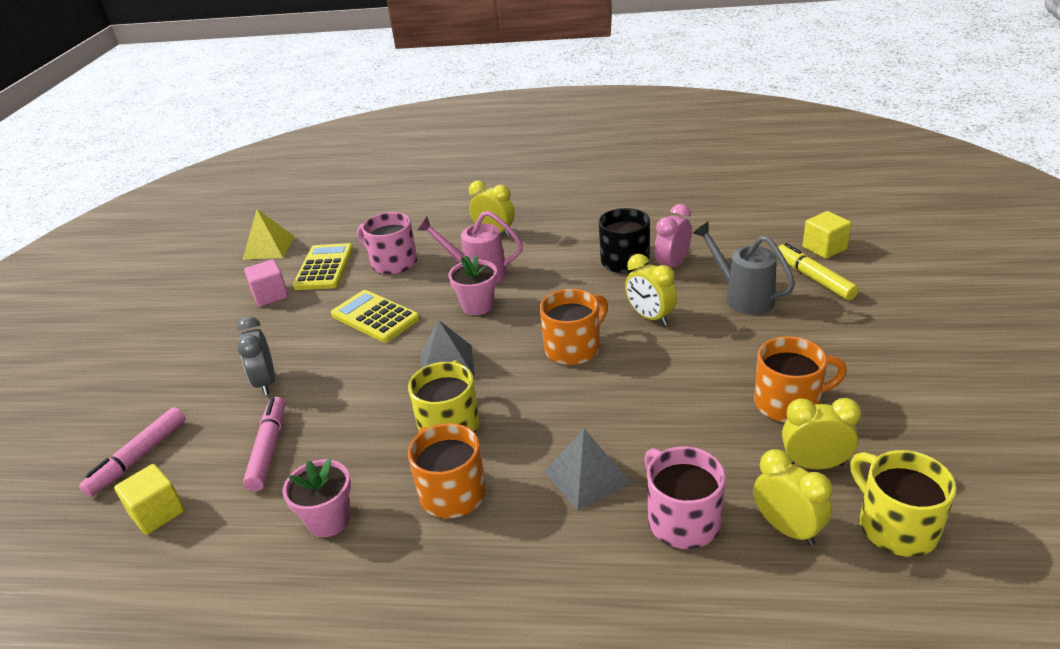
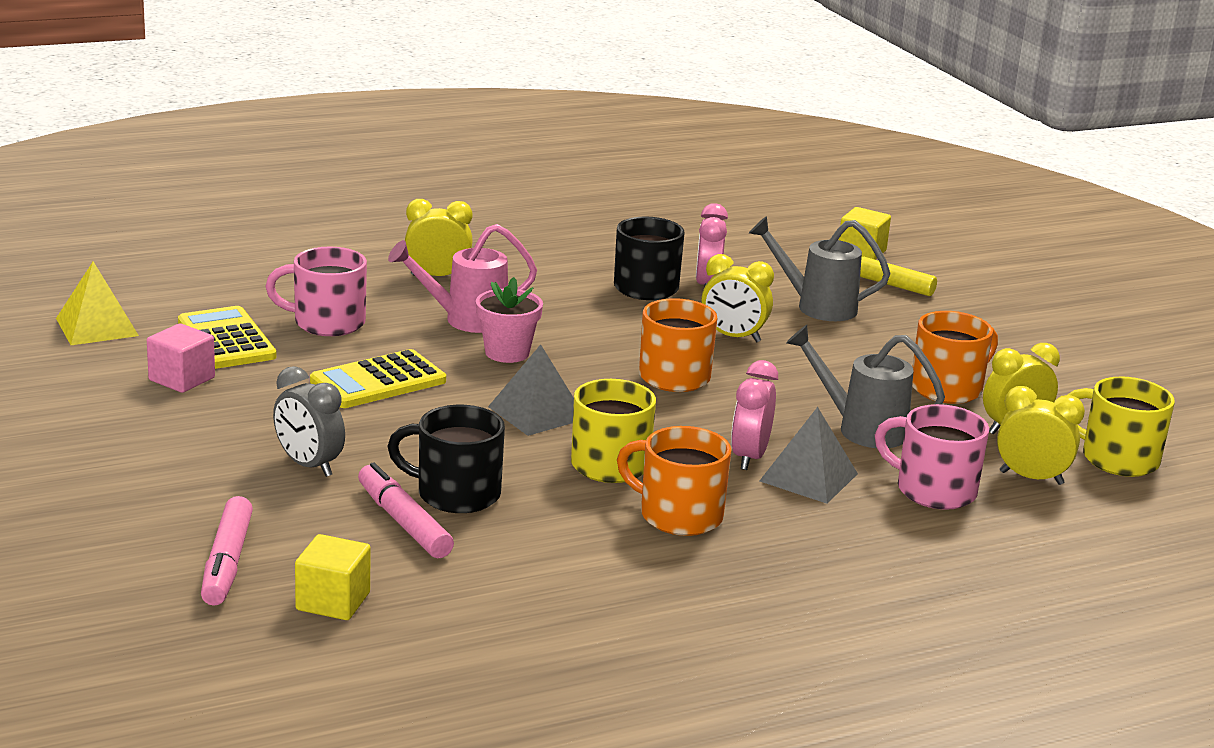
camera: 35 degrees left, 10 degrees down
(325, 430) = (456, 494): none -> black mug
(329, 520) = (564, 563): pink flower pot -> none
(375, 317) = (378, 381): yellow calculator -> yellow calculator turned 45 degrees counterclockwise
(558, 443) = (749, 457): none -> pink clock
(675, 433) = (862, 429): none -> grey watering can

